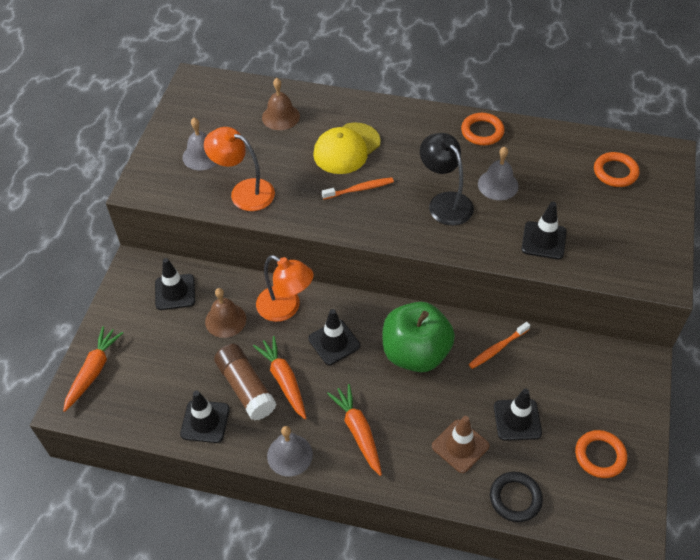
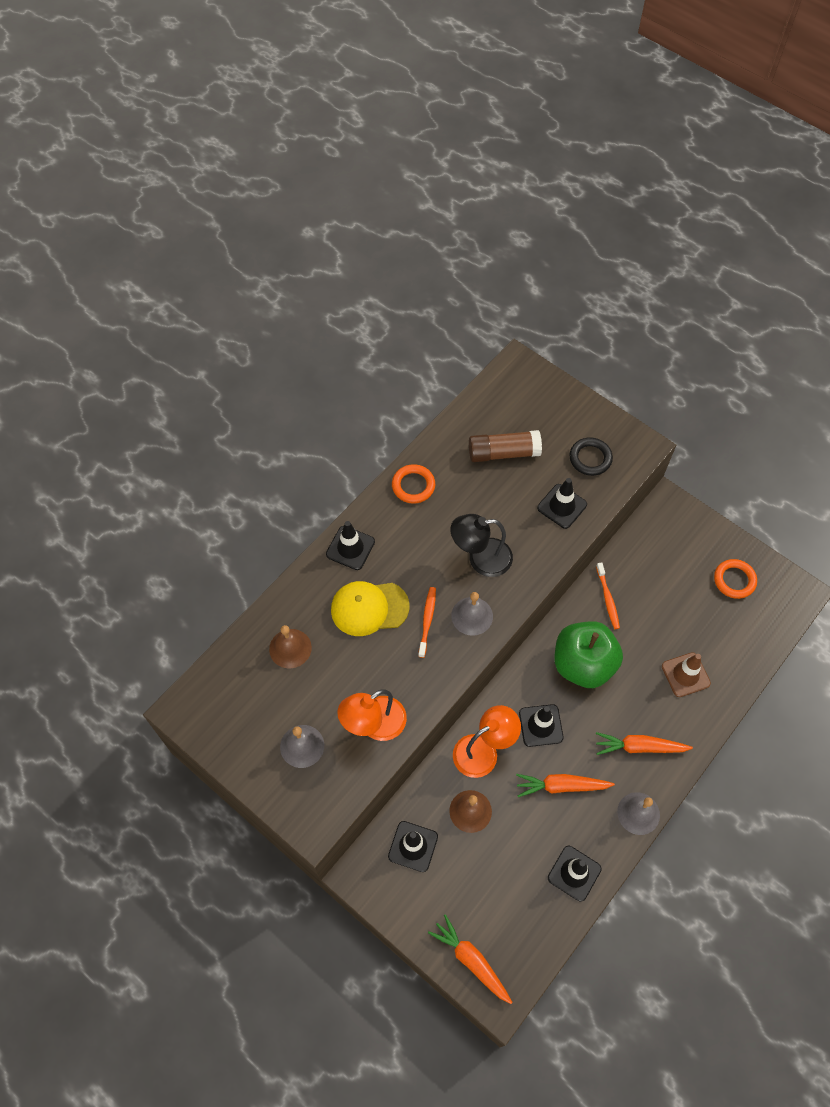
camera: 65 degrees left, 10 degrees up
(246, 388) = (554, 822): brown glue stick -> brown glue stick (503, 453)
(346, 148) = (369, 608): yellow cap -> yellow cap turned 105 degrees clockwise
(498, 185) = (483, 507): grey bell -> grey bell (472, 616)
(515, 498) = (746, 658): black ring -> black ring (590, 458)
(517, 420) = (680, 620): black traffic cone -> black traffic cone (350, 548)
(615, 172) = (516, 413): orange ring -> none

